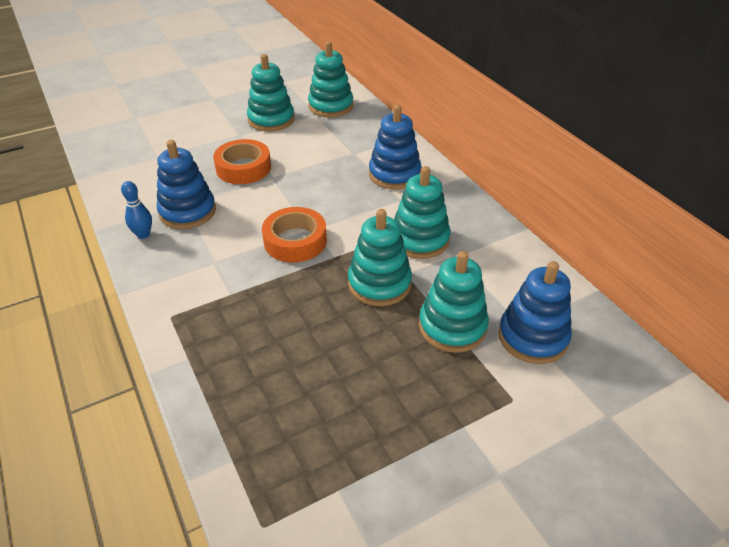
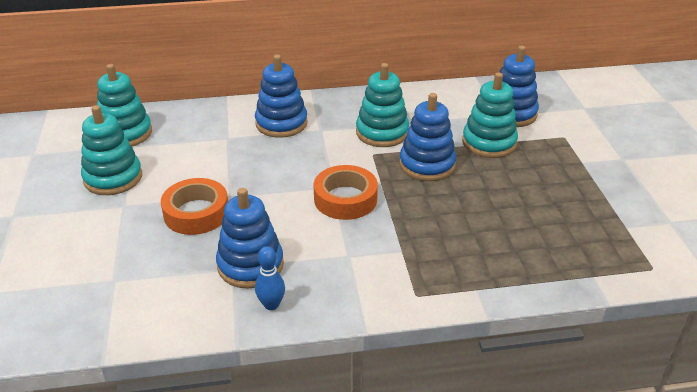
camera: 70 degrees left, 5 degrees down
(379, 284) = (427, 165): turquoise stacking toy -> blue stacking toy

